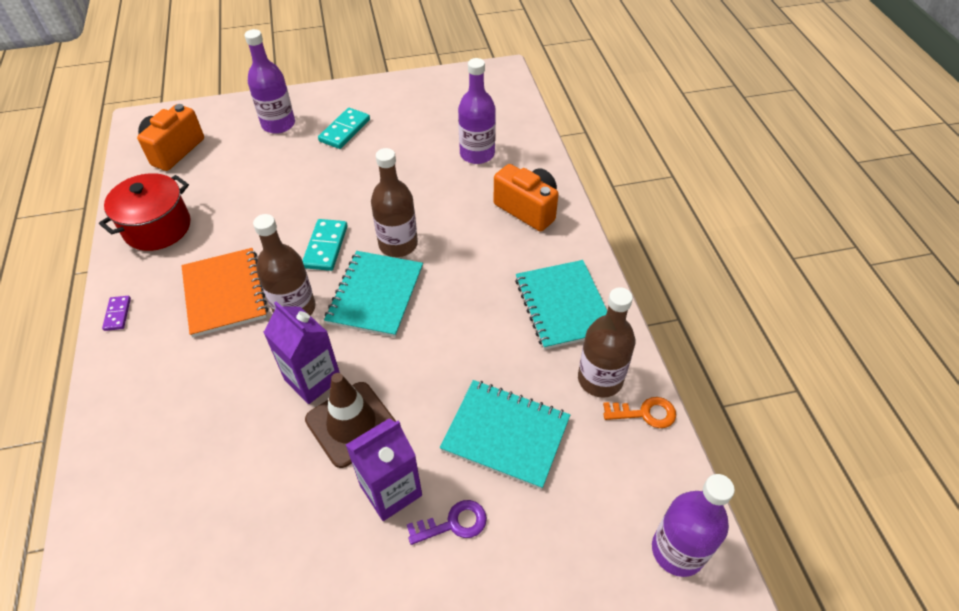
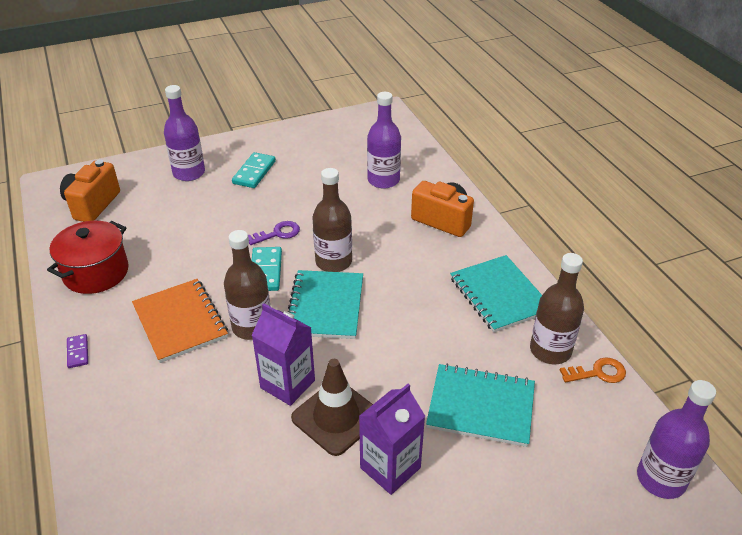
camera: 10 degrees left, 10 degrees down
(453, 523) = (456, 487): purple key -> purple key (278, 233)

